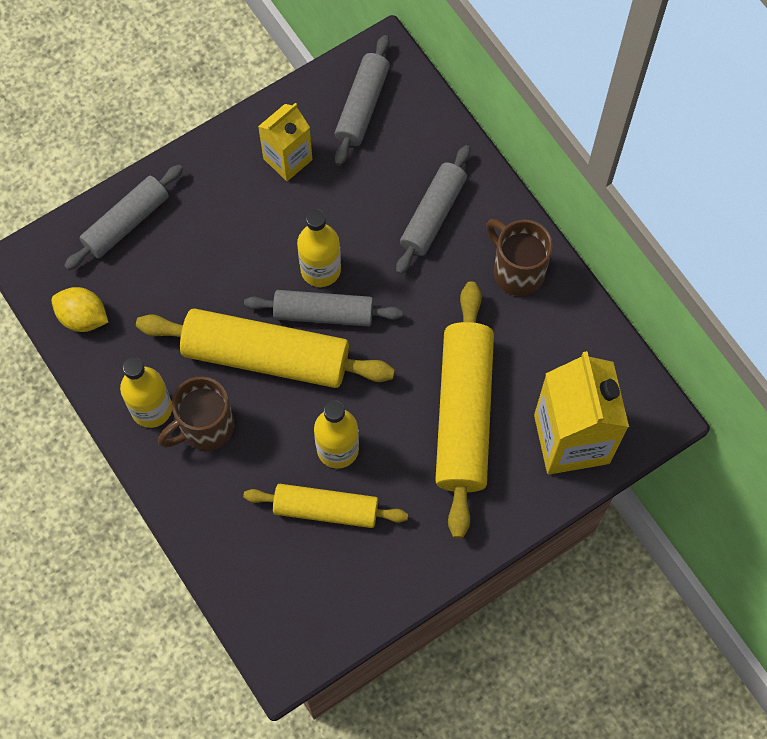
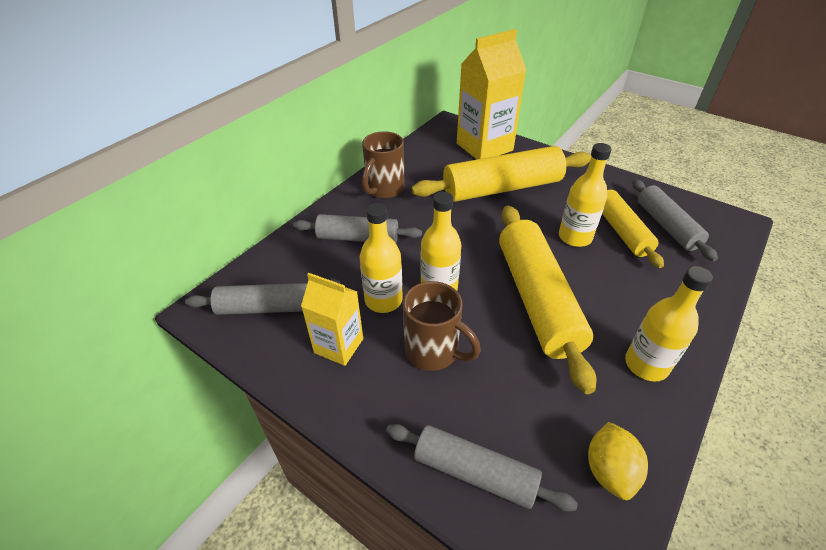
camera: 110 degrees left, 25 degrees down
(205, 427) = (627, 319): brown mug -> brown mug (433, 351)
(323, 313) = (476, 275): grey rolling pin -> grey rolling pin (666, 226)
(327, 213) = (383, 300): none -> yellow bottle

